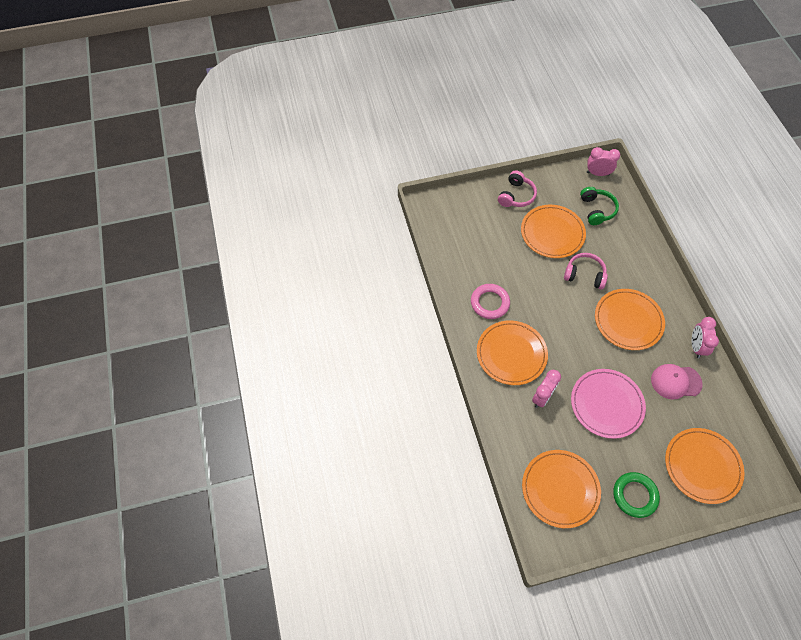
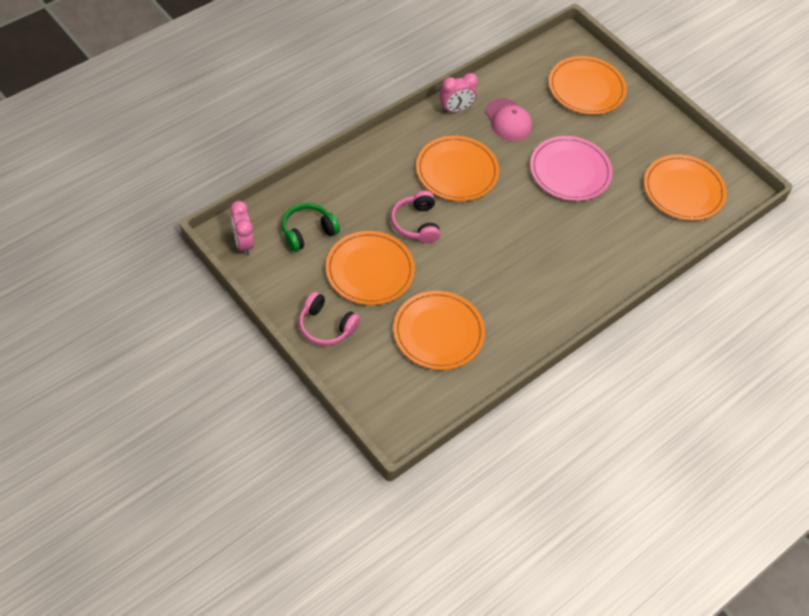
camera: 120 degrees left, 5 degrees down
(489, 303) = (510, 309): pink ring -> none
(511, 354) = (564, 269): orange plate -> orange plate (438, 332)
(516, 195) = (326, 326): pink headphones -> pink headphones turned 150 degrees counterclockwise
(542, 397) = (597, 228): pink clock -> none
(634, 495) = (649, 133): green ring -> none

